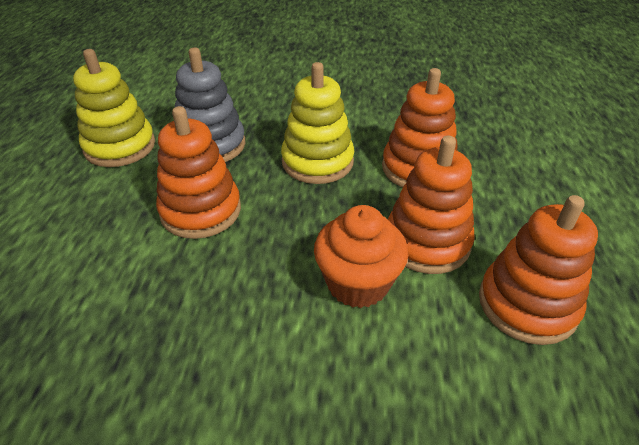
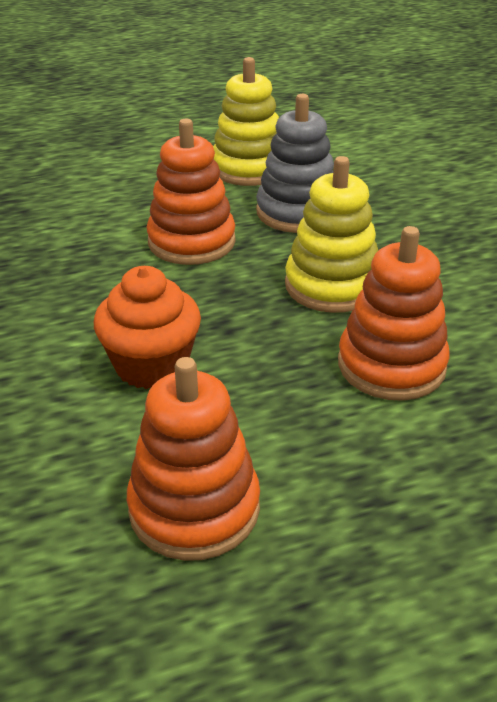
camera: 65 degrees right, 5 degrees down
(427, 242) = (250, 402): orange stacking toy -> none

